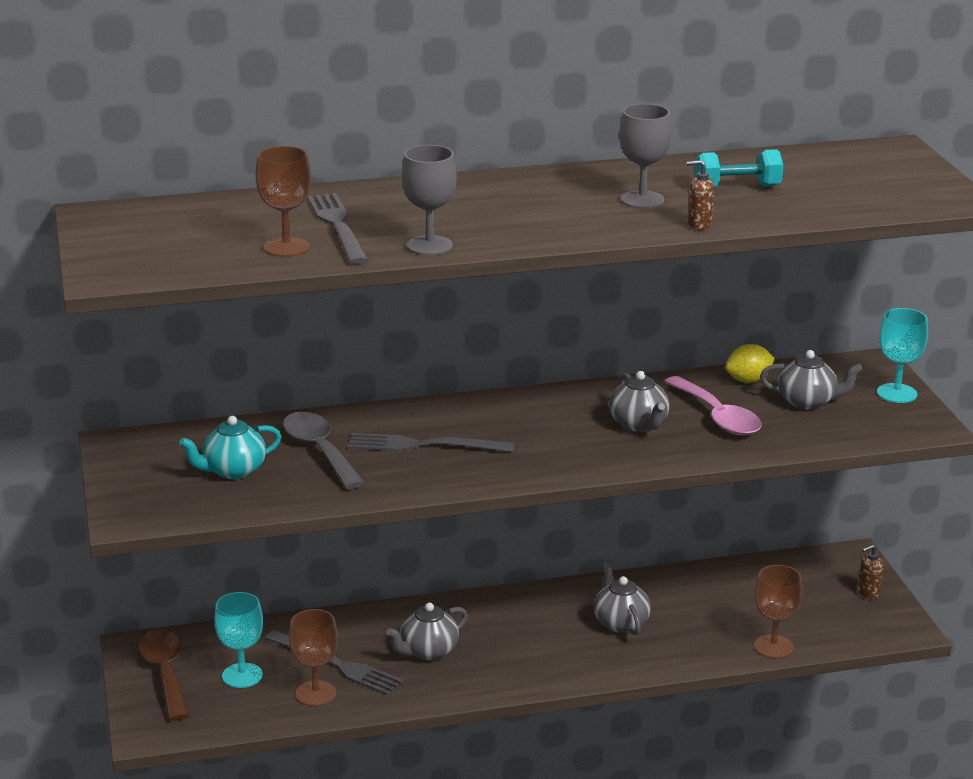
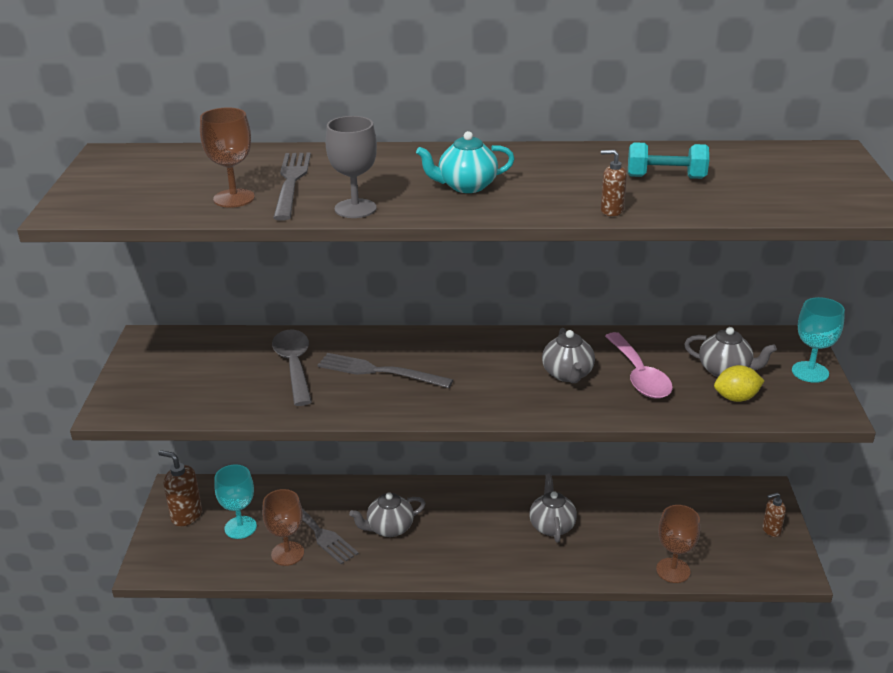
camera: 15 degrees right, 5 degrees up
(165, 673) = (186, 516): brown spoon -> brown soap dispenser
(233, 471) = (218, 375): turquoise teapot -> turquoise teapot (466, 186)
(642, 200) = (572, 181): grey goblet -> none
(748, 380) = (679, 343): yellow lemon -> yellow lemon (736, 398)

